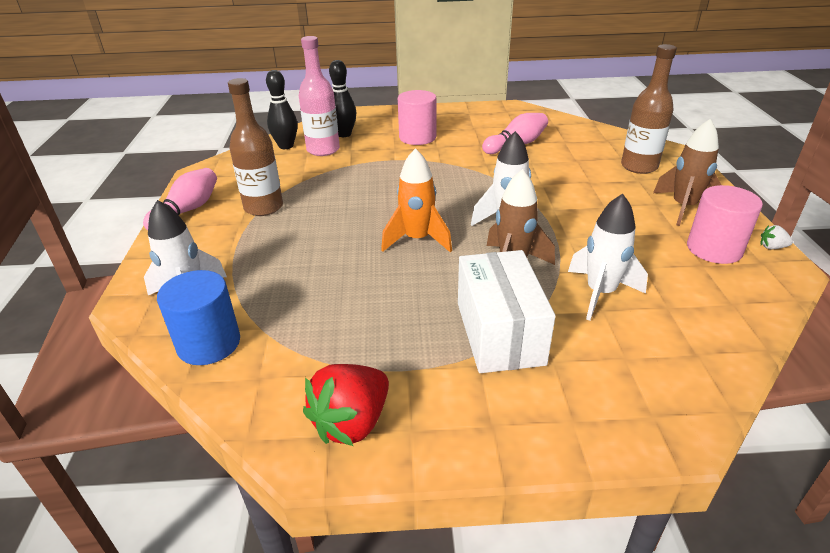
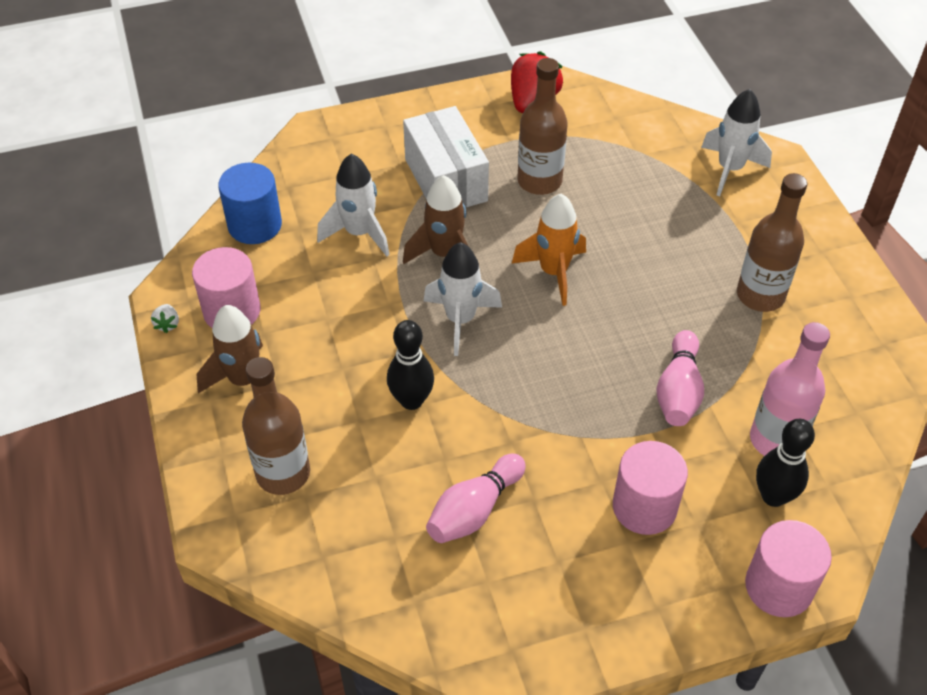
camera: 165 degrees right, 15 degrees up
(187, 211) = (845, 275): pink bowling pin -> pink bowling pin (678, 391)
(209, 343) = (675, 134): blue cylinder -> blue cylinder (255, 225)
(286, 146) = (841, 441): black bowling pin -> black bowling pin (411, 400)
(367, 113) = (778, 586): none -> pink cylinder
(393, 315) = (539, 181): none -> brown bottle
(772, 247) = (167, 324): white strawberry -> white strawberry turned 90 degrees clockwise

